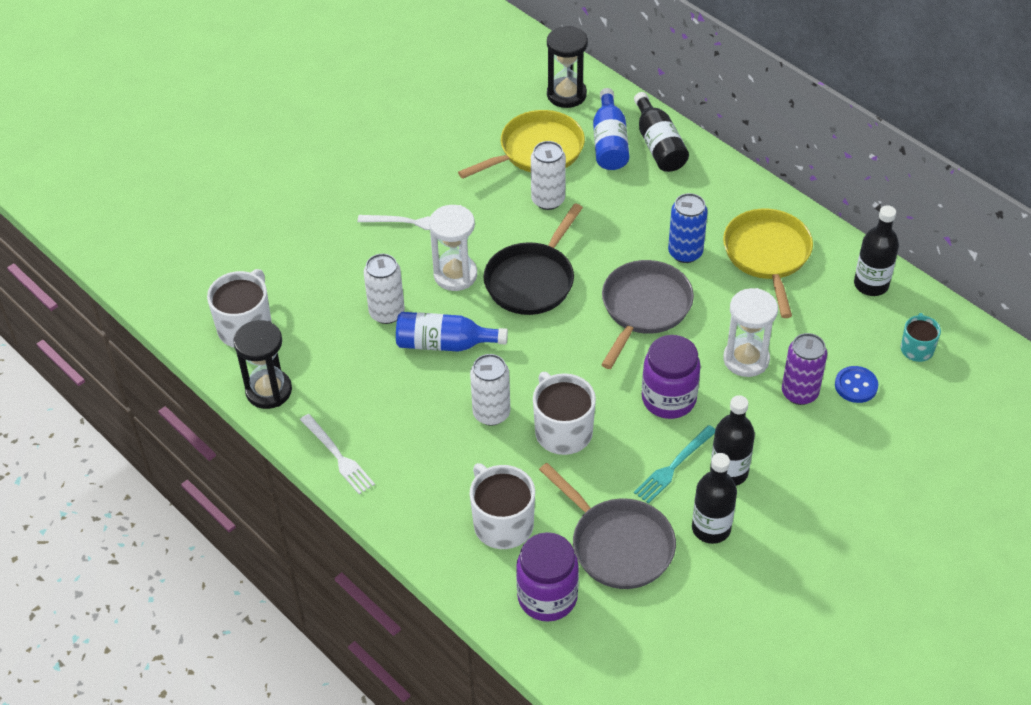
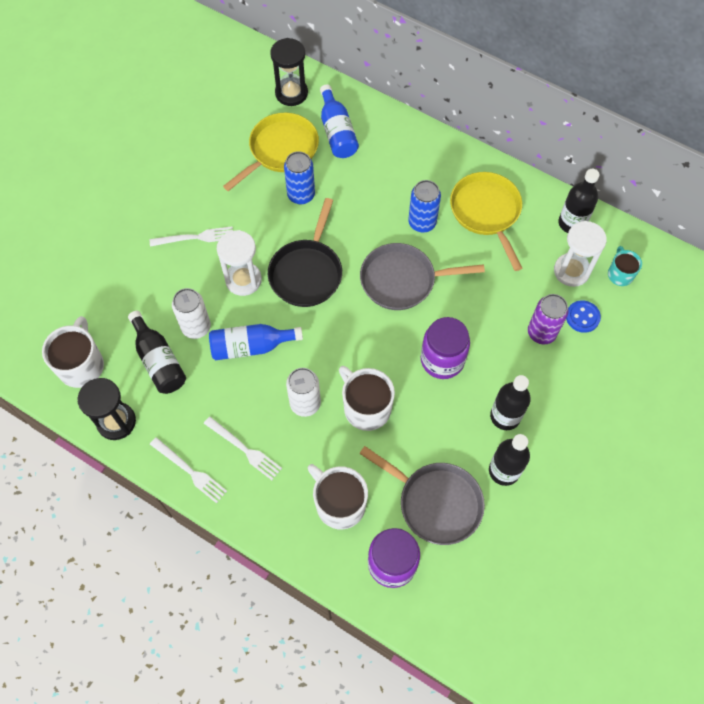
camera: 15 degrees left, 15 degrees up
(407, 446) = (244, 449): none -> white fork
(548, 200) = (301, 195): white can -> blue can
(644, 308) = (402, 280): grey pan -> grey pan turned 105 degrees counterclockwise
(658, 145) = (376, 127): black bottle -> black bottle (159, 360)
(674, 466) = (461, 420): turquoise fork -> none
(746, 359) = (493, 311): white hourglass -> white hourglass (571, 271)

